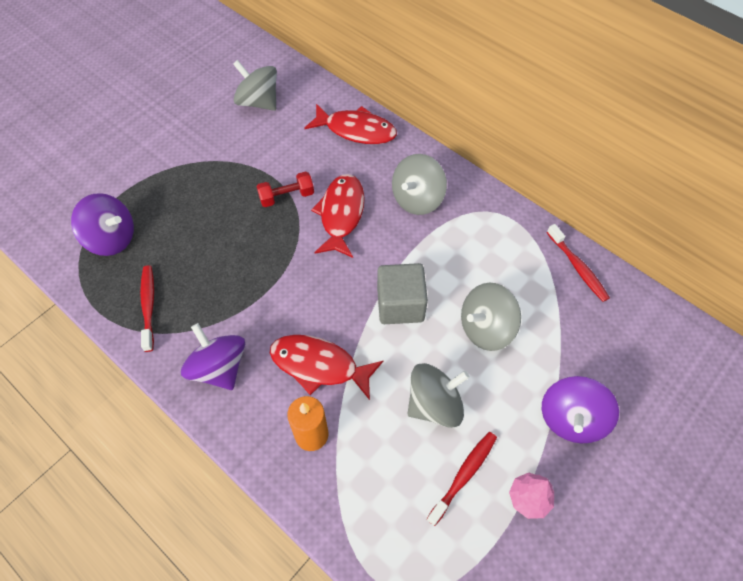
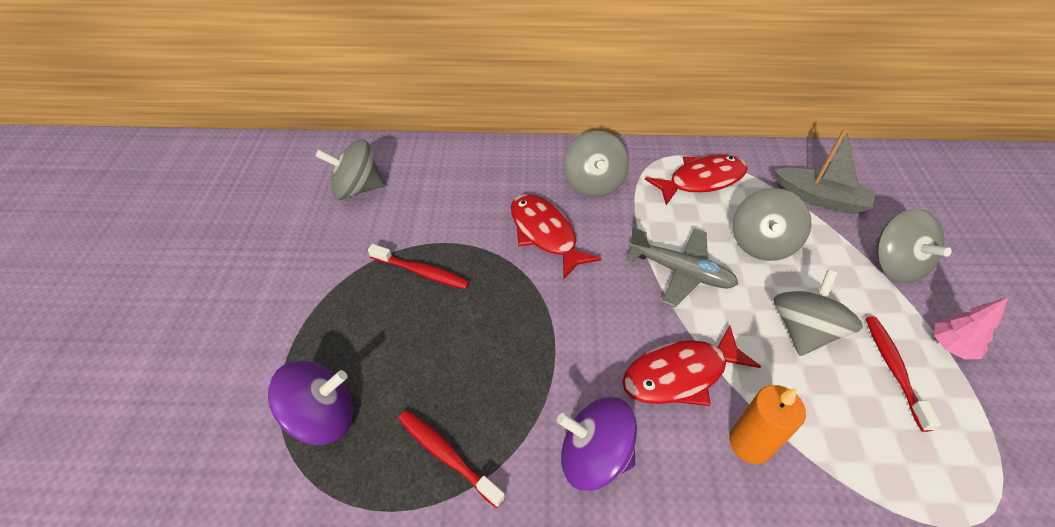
camera: 40 degrees left, 10 degrees down
(286, 196) = (477, 250): red dumbbell -> none
(356, 130) = (480, 162): red fish -> red fish (701, 180)
(400, 305) = (680, 272): grey cube -> grey plane
(571, 419) = (894, 265): purple spinning top -> grey spinning top
(578, 267) = (762, 160): red toothbrush -> red toothbrush (422, 272)
(583, 330) = (819, 198): none -> grey boat

